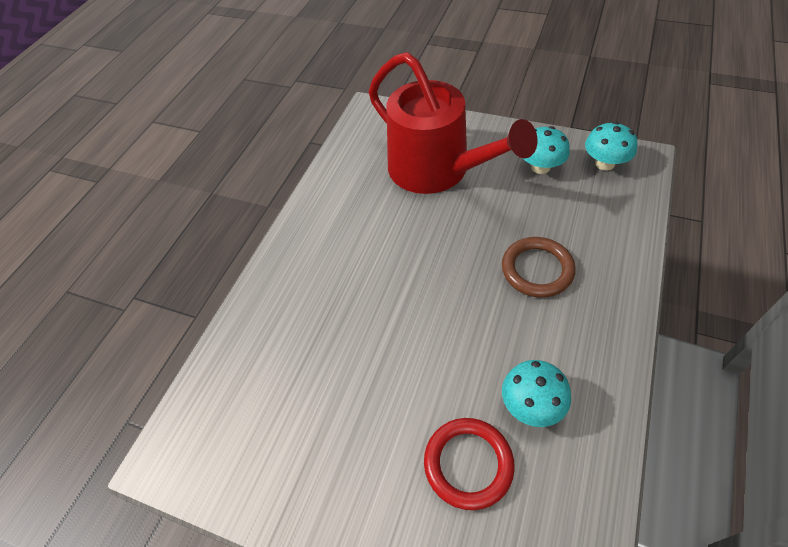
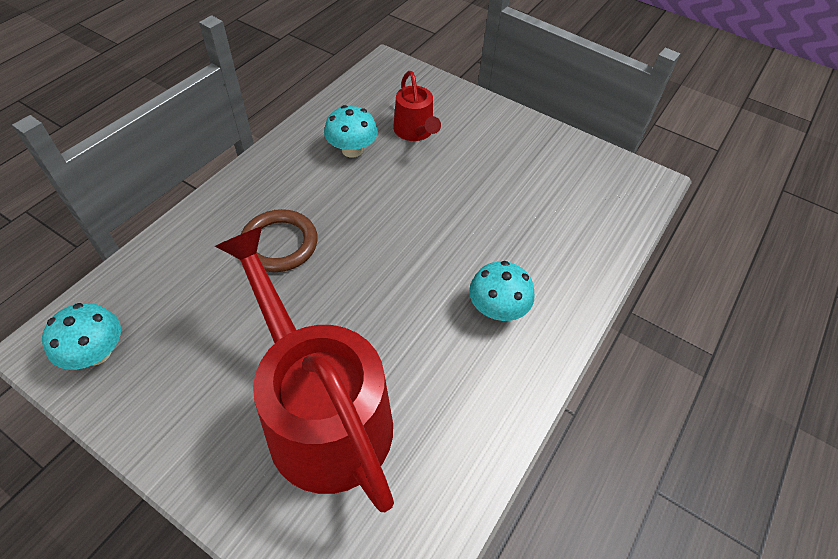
camera: 175 degrees left, 0 degrees up
(468, 464) = (415, 131): red ring -> red watering can
(540, 167) = (180, 373): turquoise mushroom -> turquoise mushroom (497, 309)

